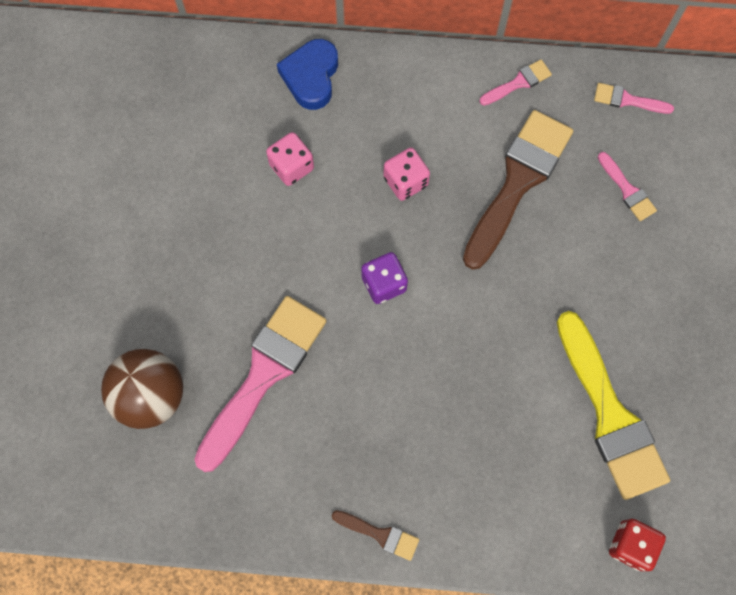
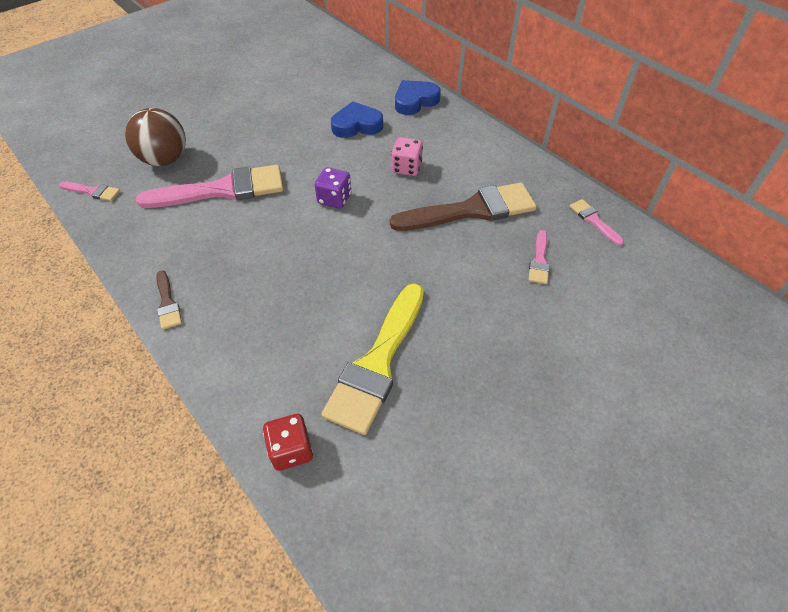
camera: 45 degrees right, 20 degrees down
(291, 167) = (357, 125): pink dice -> blue heart
(518, 83) = (529, 170): pink brush -> pink brush (93, 191)

